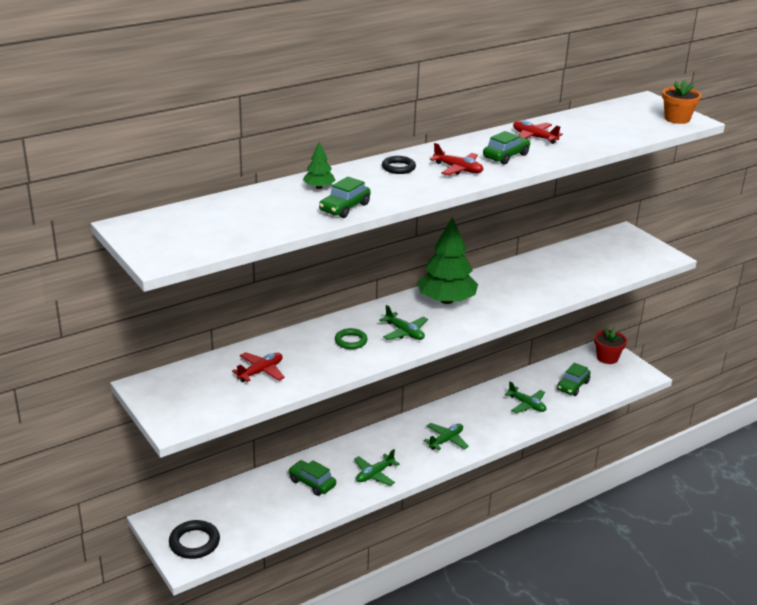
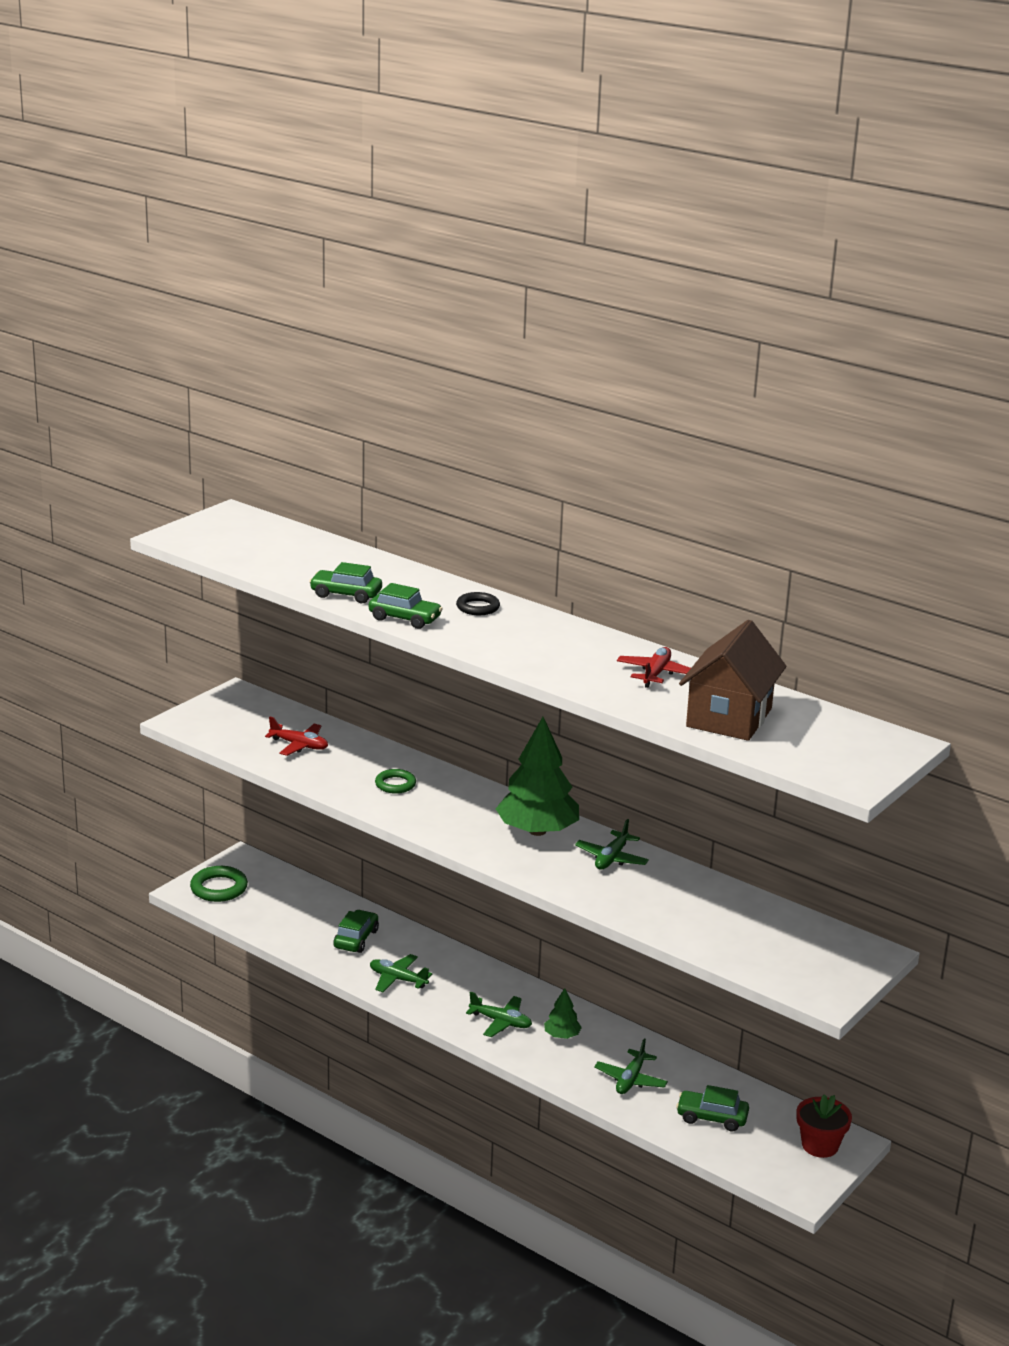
camera: 70 degrees right, 5 degrees down
(194, 542) = (219, 888): black ring -> green ring
(319, 187) = (388, 576): green tree -> green tree (562, 1035)
(404, 332) = (439, 814): green plane -> green plane (611, 858)
(458, 169) = (504, 639): red plane -> none
(506, 156) = (572, 662): green car -> green car (405, 619)
(603, 131) = (729, 717): none -> brown house
(677, 119) = (843, 769): orange flower pot -> none

